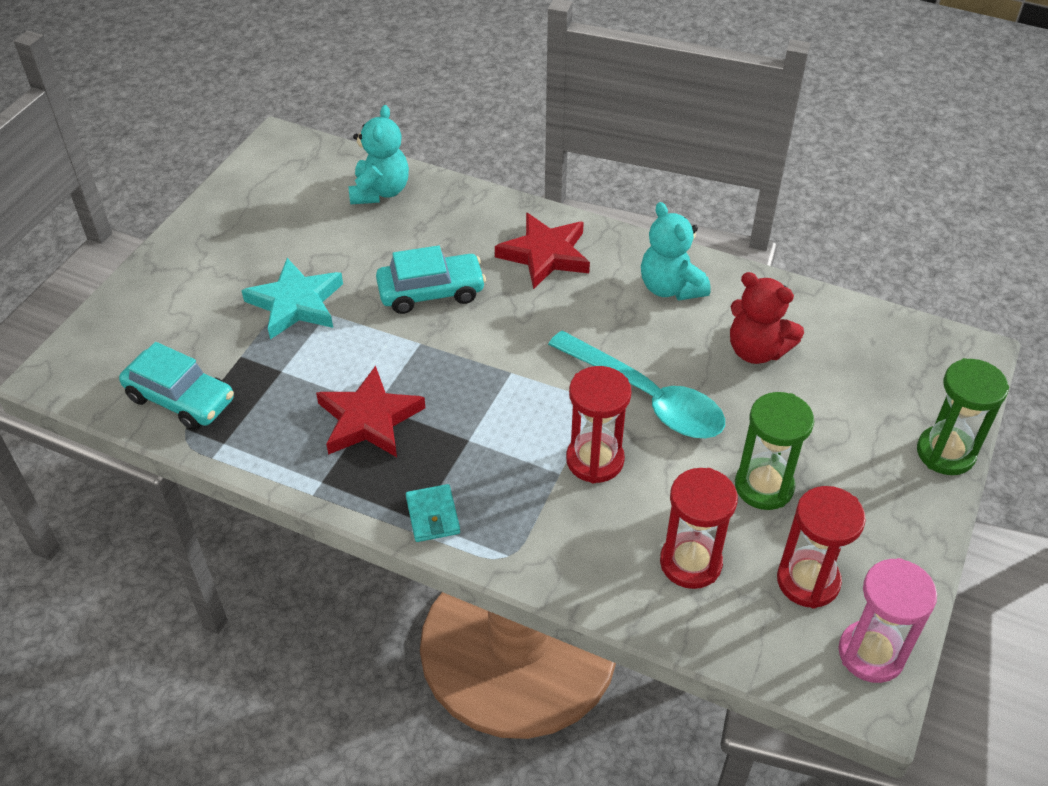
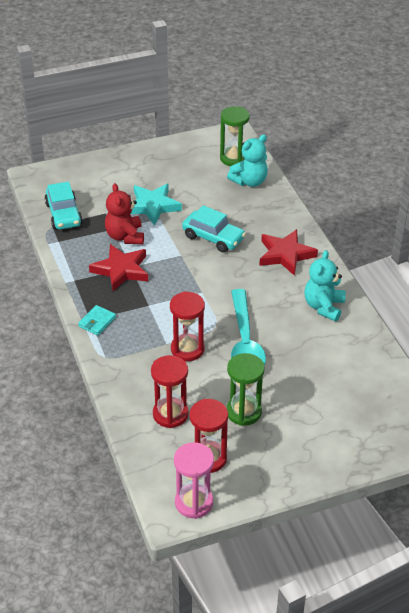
camera: 45 degrees right, 5 degrees down
(756, 350) = (324, 359): red teddy bear -> red teddy bear (125, 236)
(945, 453) = (349, 463): green hourglass -> green hourglass (233, 158)

